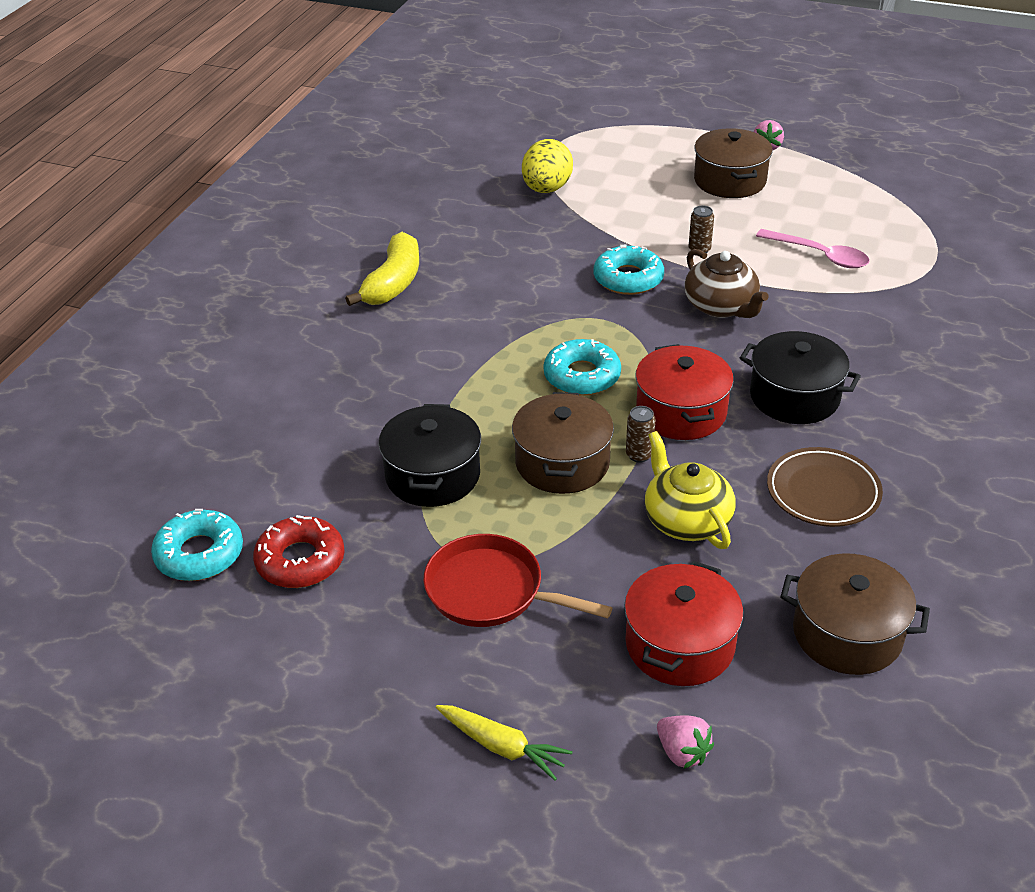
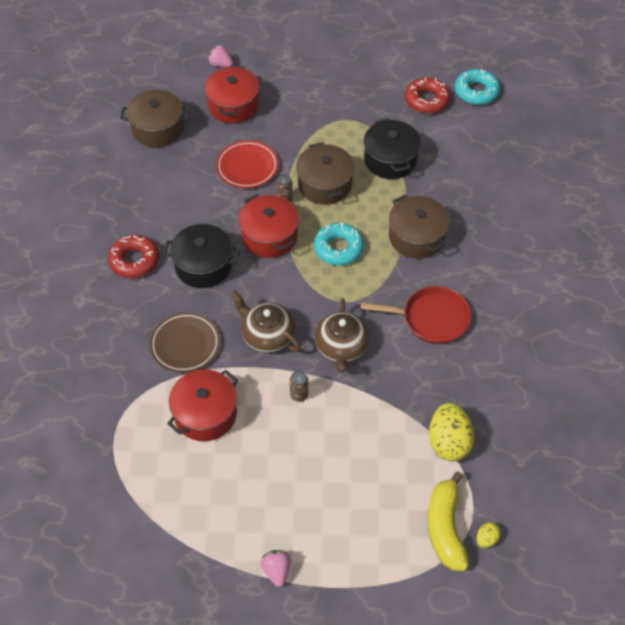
camera: 160 degrees right, 15 degrees up
(393, 283) = (503, 298): yellow banana -> yellow banana (445, 528)
(491, 591) = (329, 108): red pan -> red pan (431, 318)
(502, 747) = (294, 50): yellow carrot -> none
(551, 131) = (486, 539): none -> yellow egg
(628, 278) = (341, 347): turquoise donut -> brown teapot
(686, 520) = (247, 167): yellow teapot -> red plate
(730, 181) = (298, 501): brown pot -> brown pot (416, 237)
(819, 255) = (205, 414): pink spoon -> red pot
(823, 492) = (178, 202): brown plate -> brown plate (185, 345)
(904, 425) = (134, 260): none -> red donut

